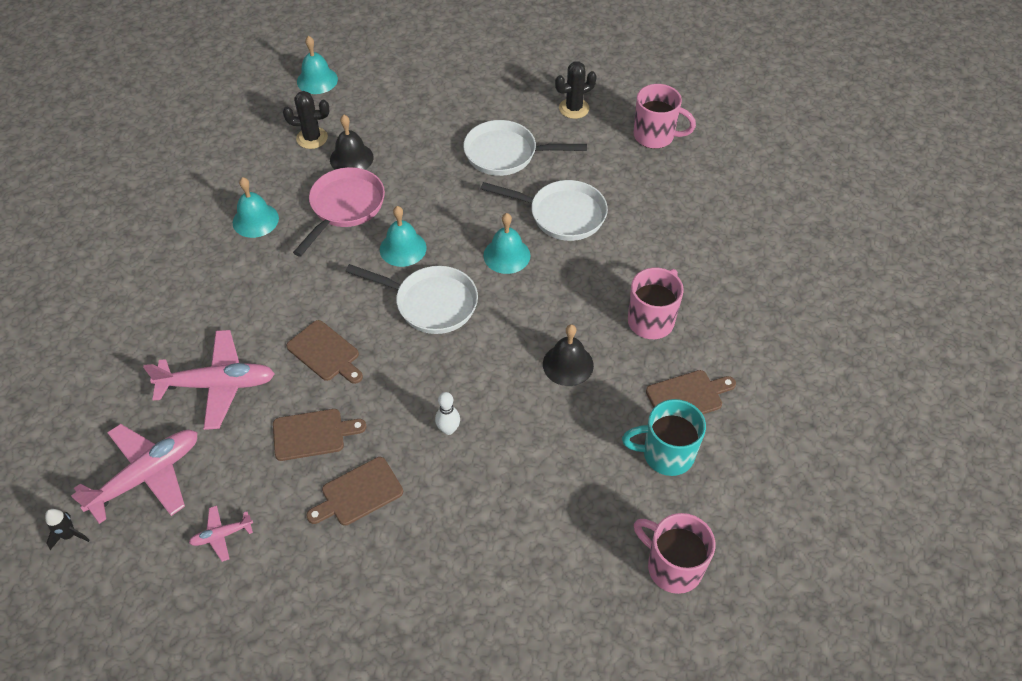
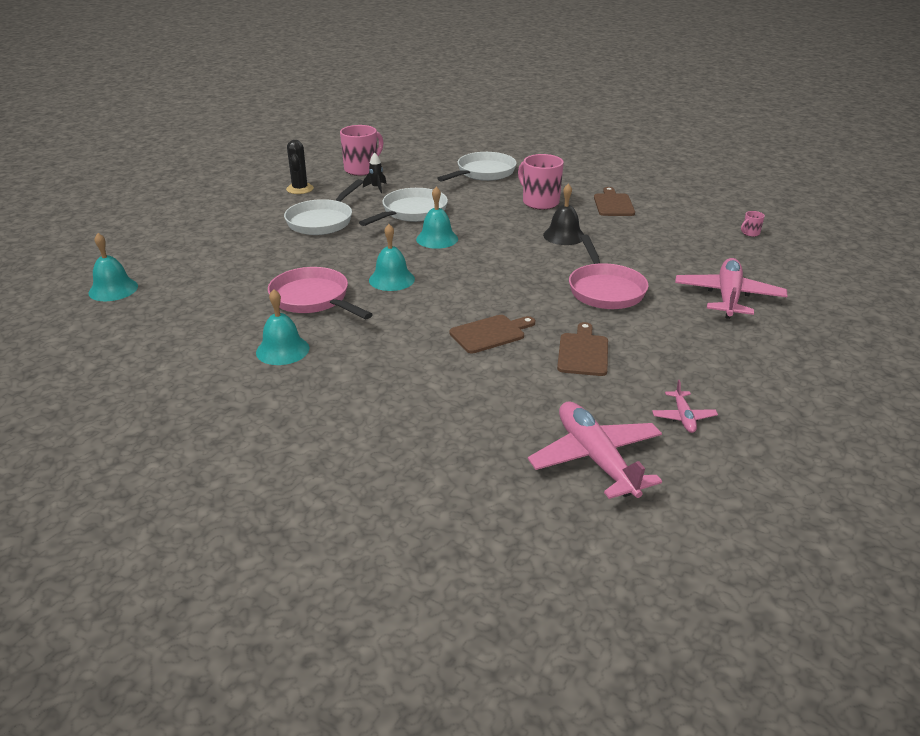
camera: 70 degrees left, 20 degrees down
(69, 535) = (659, 525): black rocket -> black rocket (376, 188)
(218, 385) = (495, 399): pink plane -> pink plane (728, 297)
(312, 138) = (197, 303): black cactus -> none
(351, 158) = (250, 287): black bell -> none
(358, 493) = (656, 338): brown cutting board -> none
(431, 303) = (466, 277): white pan -> white pan (483, 173)
(448, 429) = (605, 290): white bowling pin -> pink pan
(666, 454) = (659, 219): turquoise mug -> none
(672, 566) = (750, 233): pink mug -> pink mug, size x0.43

